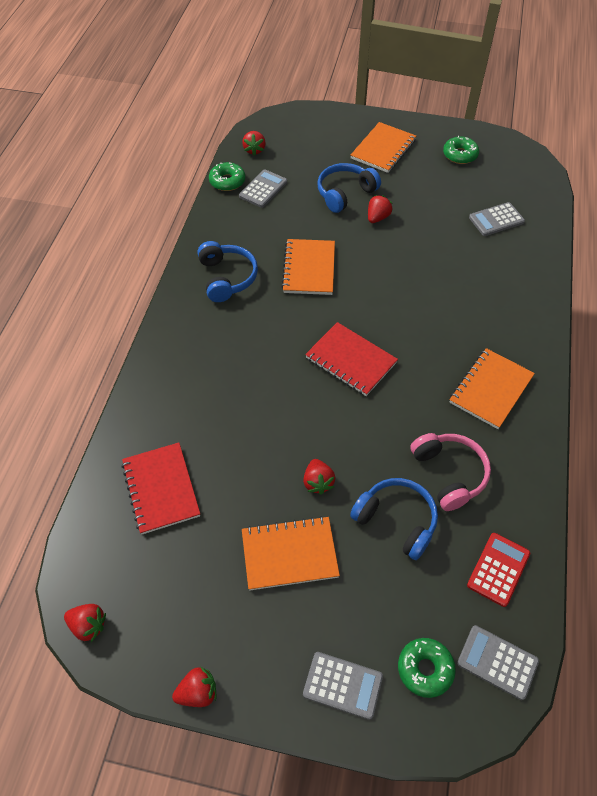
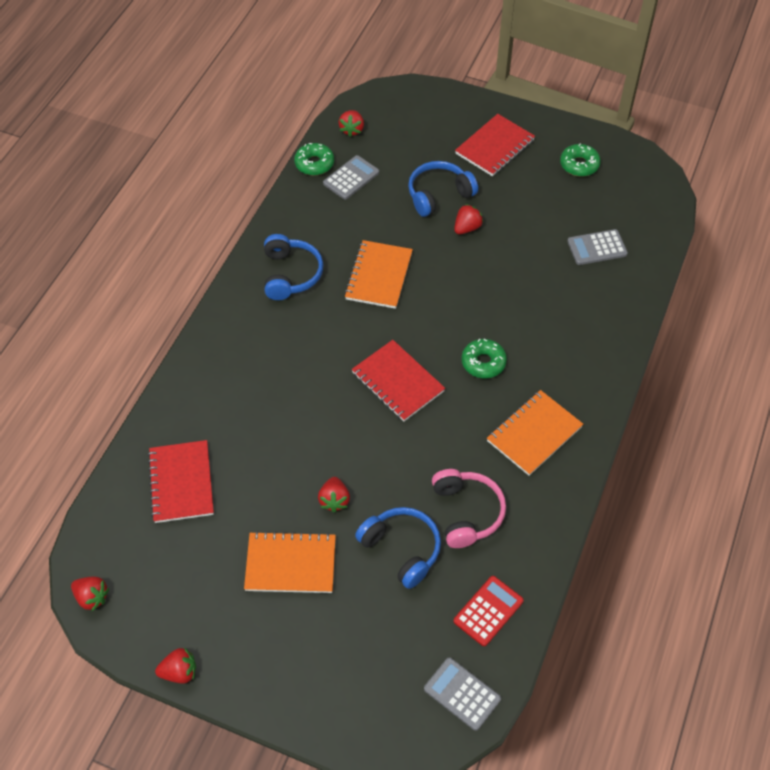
camera: 10 degrees right, 0 degrees up
(342, 685) = (312, 689): grey calculator -> none
(383, 149) = (494, 147): orange notebook -> red notebook
(425, 669) = (392, 688): green donut -> green donut (483, 362)

